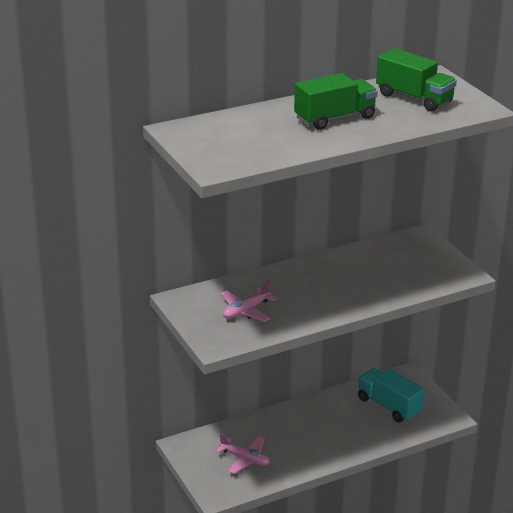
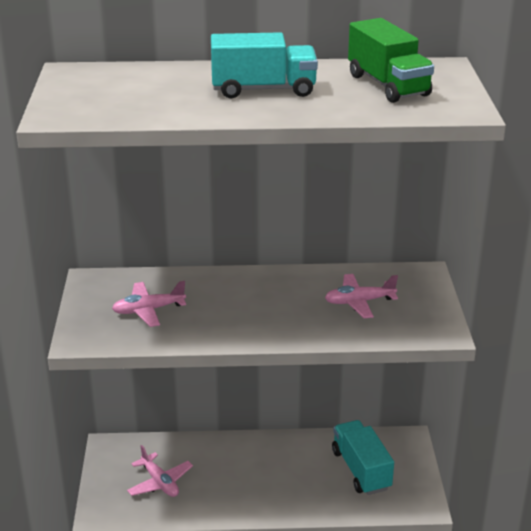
camera: 25 degrees right, 0 degrees up
(335, 118) = (263, 90): green truck -> turquoise truck
(392, 267) = (359, 302): none -> pink plane

